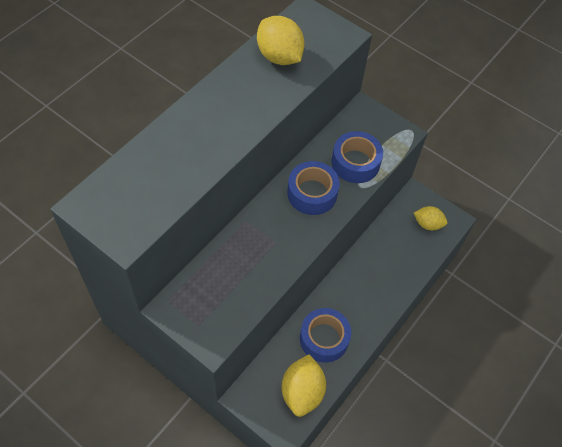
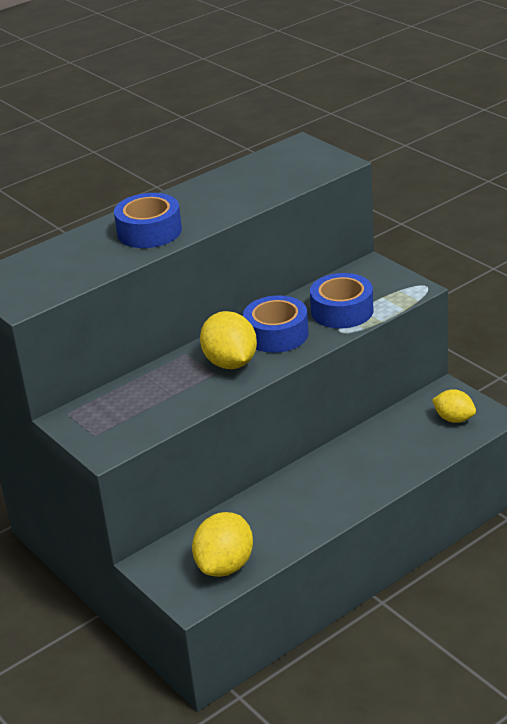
camera: 20 degrees right, 25 degrees down
(279, 56) = (252, 177): yellow lemon -> yellow lemon (230, 363)
(324, 338) = (272, 518): blue tape -> blue tape (149, 231)

